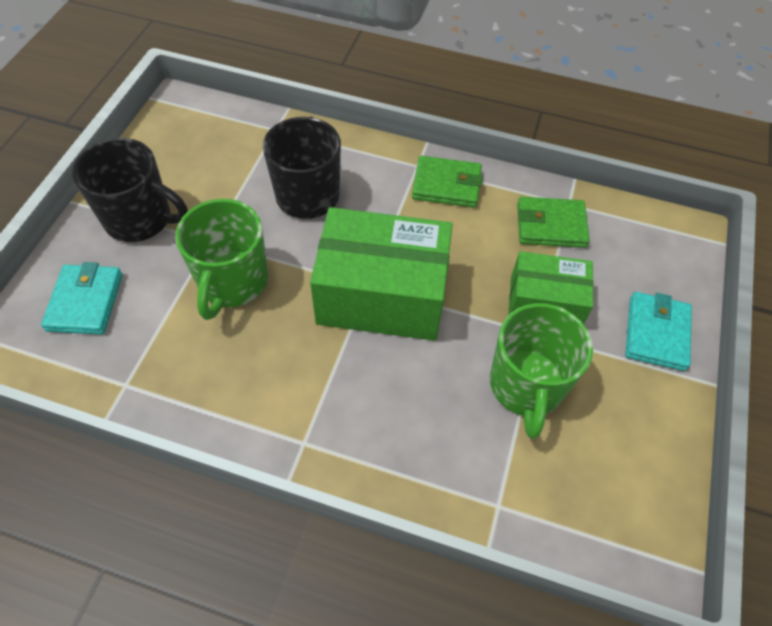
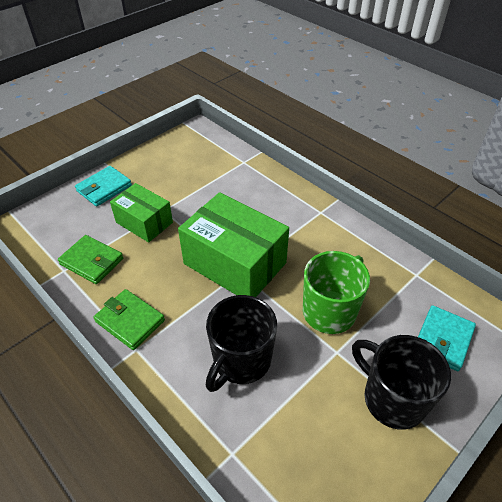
camera: 150 degrees left, 10 degrees down
(526, 386) = (192, 193): green mug -> none

